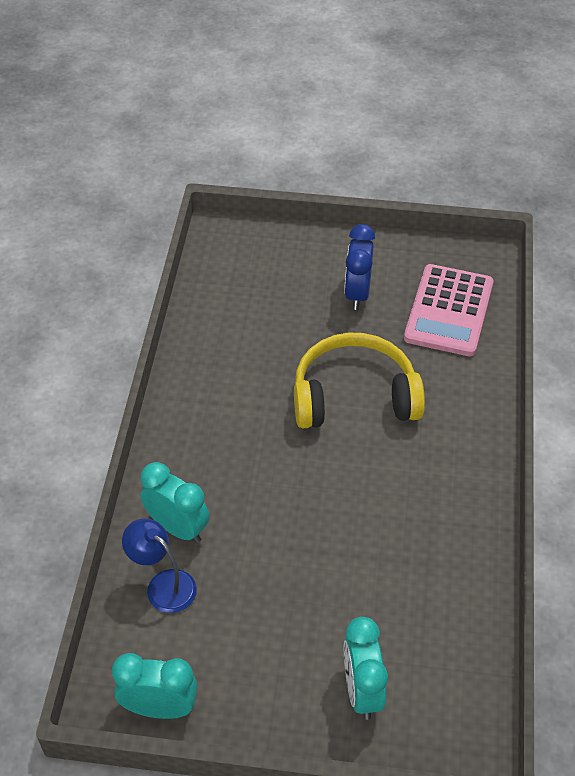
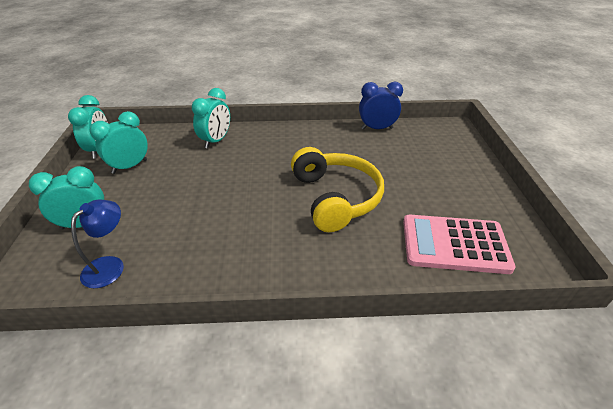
camera: 80 degrees right, 10 degrees down
(163, 585) = (178, 141): blue lamp -> blue lamp (110, 265)
(225, 651) = (129, 166): none -> turquoise clock
(357, 293) = (440, 190): blue clock -> blue clock (377, 128)

